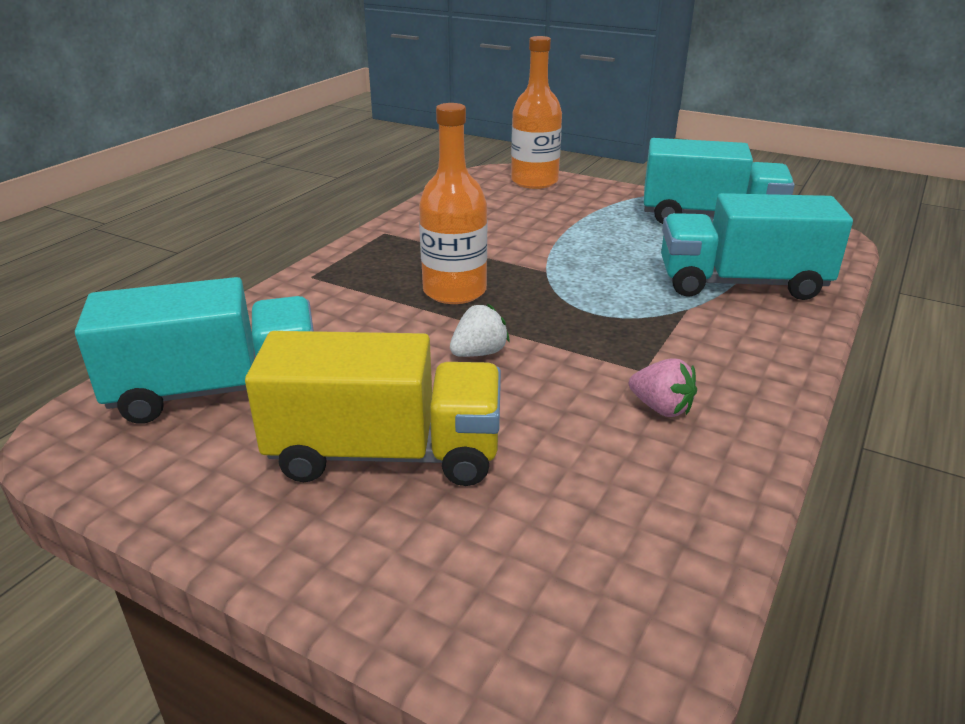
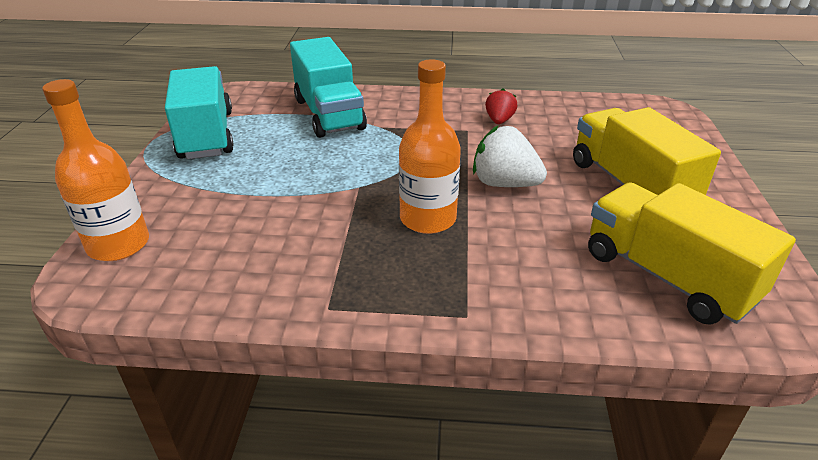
camera: 115 degrees left, 5 degrees up
(217, 390) = (667, 276): turquoise truck -> yellow truck
(479, 353) = (504, 184): white strawberry -> white strawberry, size x1.65
(661, 408) = (499, 121): pink strawberry -> red strawberry

